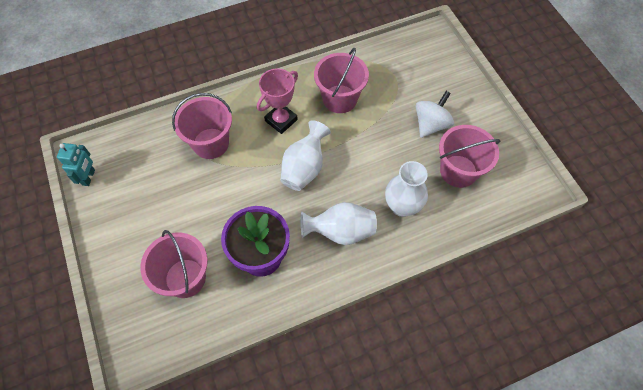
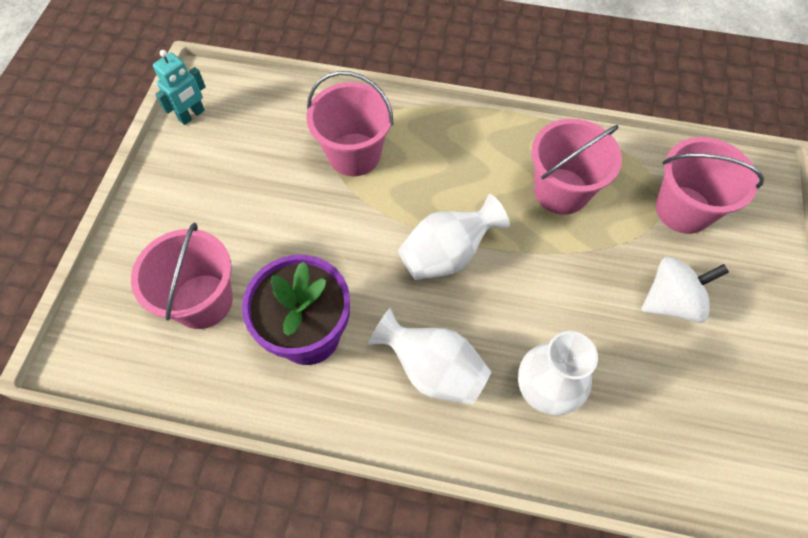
camera: 35 degrees right, 0 degrees up
(281, 120) = (462, 175): pink trophy -> none
(458, 171) = (666, 394): pink bucket -> pink bucket (683, 209)

